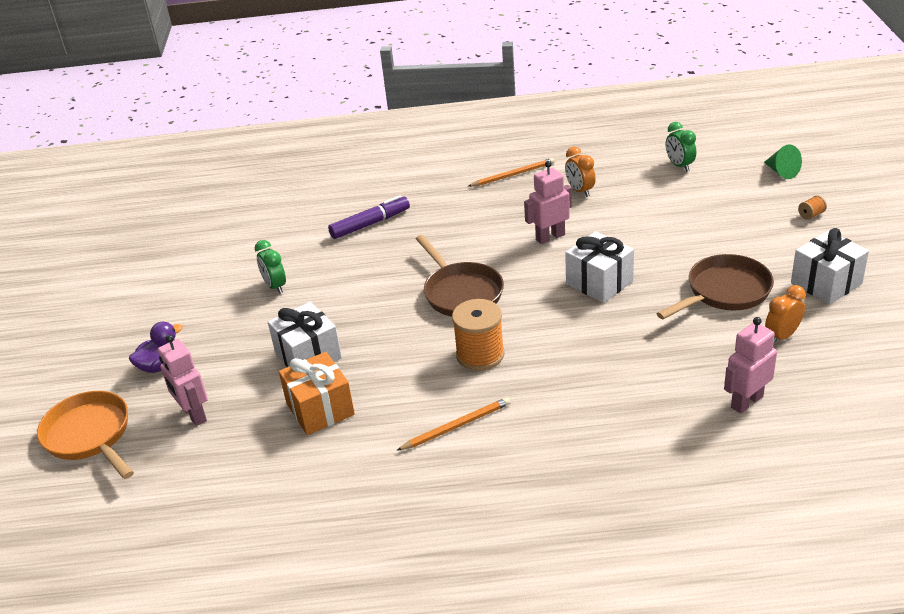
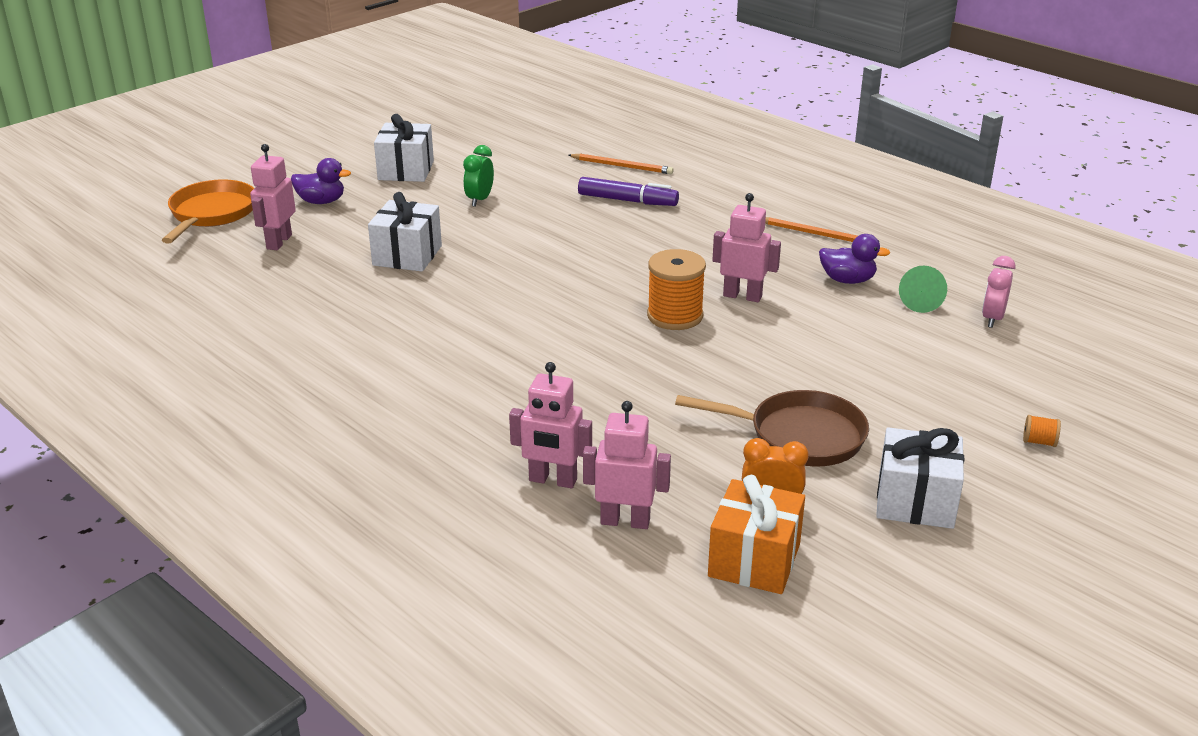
camera: 45 degrees right, 5 degrees down
(320, 409) = (345, 291): orange gift -> orange gift (754, 560)
(456, 426) = (396, 366): orange pencil -> orange pencil (622, 166)
(461, 292) = (588, 287): brown pan -> none
(480, 355) = (509, 335): orange spool -> orange spool (675, 316)
(580, 191) = (847, 280): orange clock -> purple duck
(599, 282) = (707, 353): white gift -> white gift (406, 170)
(674, 413) = (552, 480): none -> pink robot
(679, 166) = (992, 319): green clock -> pink clock
(781, 172) = (1095, 389): green cone -> green cone (921, 302)

